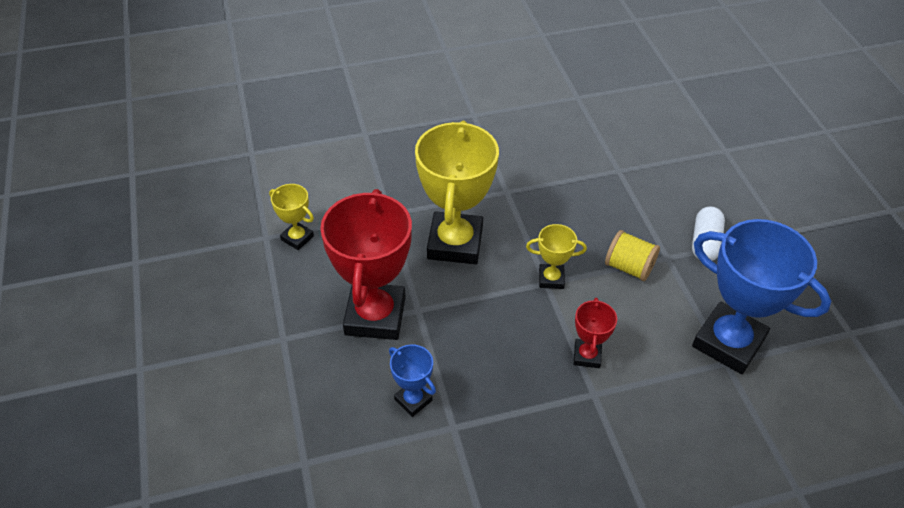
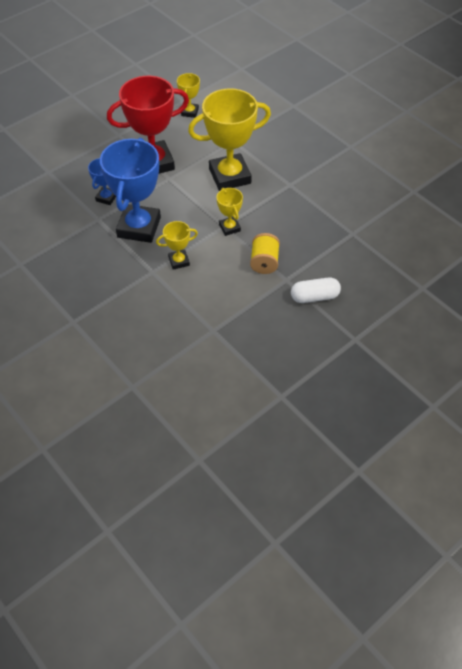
camera: 65 degrees right, 5 degrees up
(587, 356) = (179, 261): red trophy -> yellow trophy
(728, 342) = (231, 328): blue trophy -> blue trophy (139, 227)

